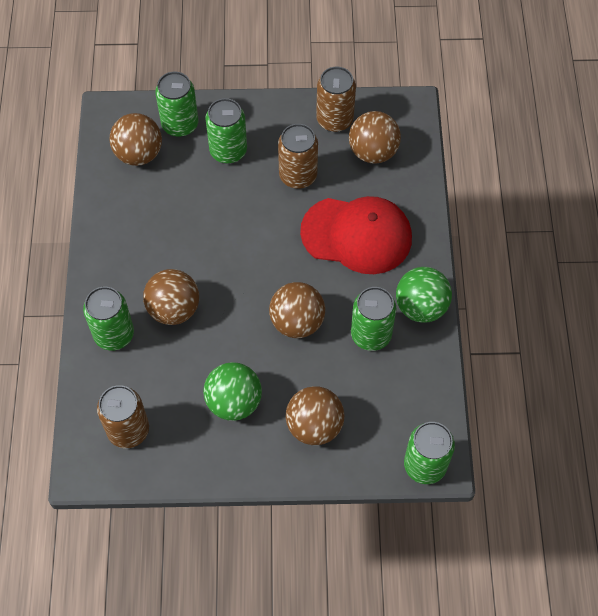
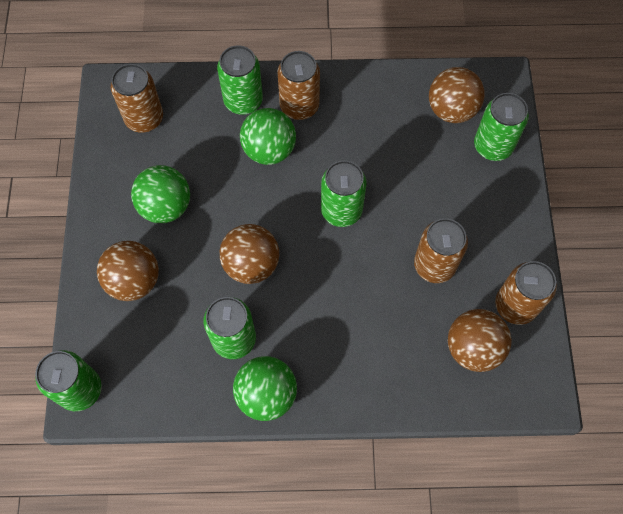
camera: 90 degrees right, 5 degrees up
(124, 283) = (299, 106): none -> brown can
(174, 309) = (269, 150): brown ball -> green ball
(228, 151) = (462, 194): green can -> green can (341, 210)
(356, 235) = (358, 327): red cap -> none

